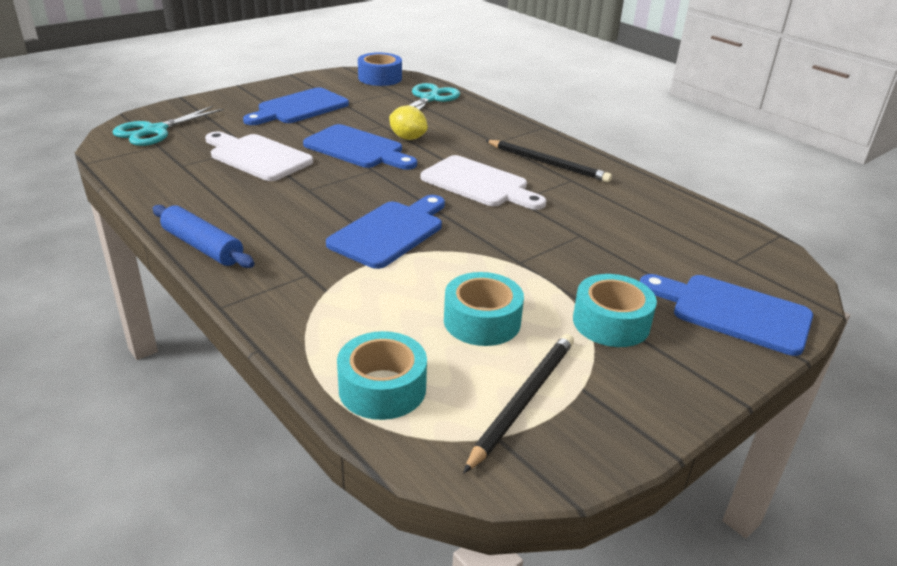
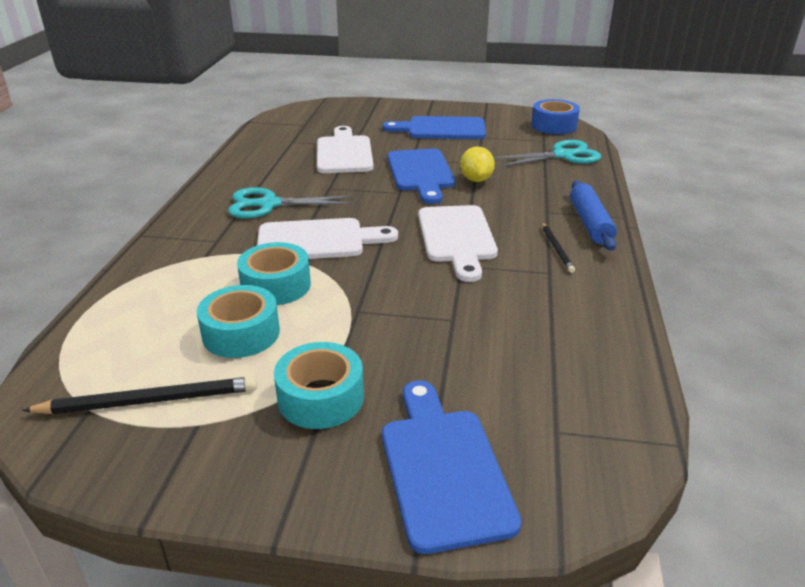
camera: 50 degrees right, 0 degrees up
(154, 131) = (320, 114): turquoise scissors -> turquoise scissors (268, 204)
(202, 246) = (202, 196): blue rolling pin -> blue rolling pin (590, 223)
(382, 388) = (105, 333): turquoise tape -> turquoise tape (276, 285)
(390, 232) = (317, 240): blue cutting board -> white cutting board
(547, 163) = (556, 248): black pencil -> black pencil, size x0.58

